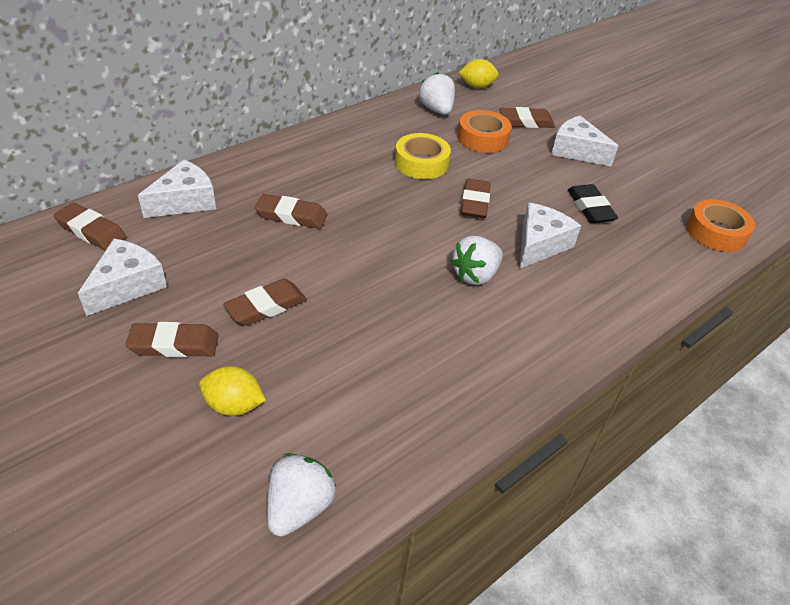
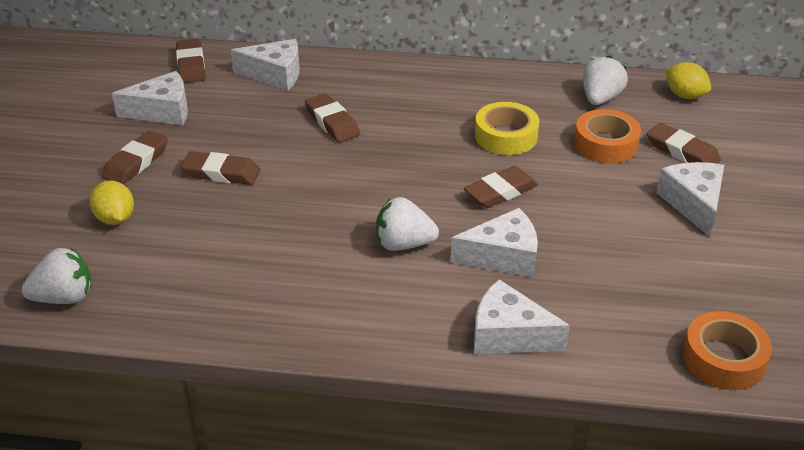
camera: 50 degrees right, 5 degrees down
(174, 344) = (136, 162): brown eraser -> brown eraser turned 75 degrees clockwise
(590, 208) = (612, 258): black eraser -> none
(617, 292) = (509, 334): none -> white cheese

